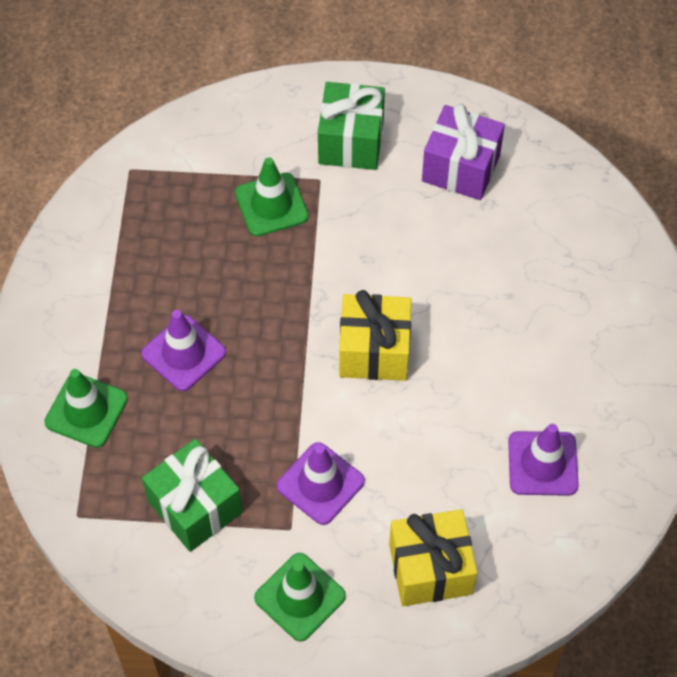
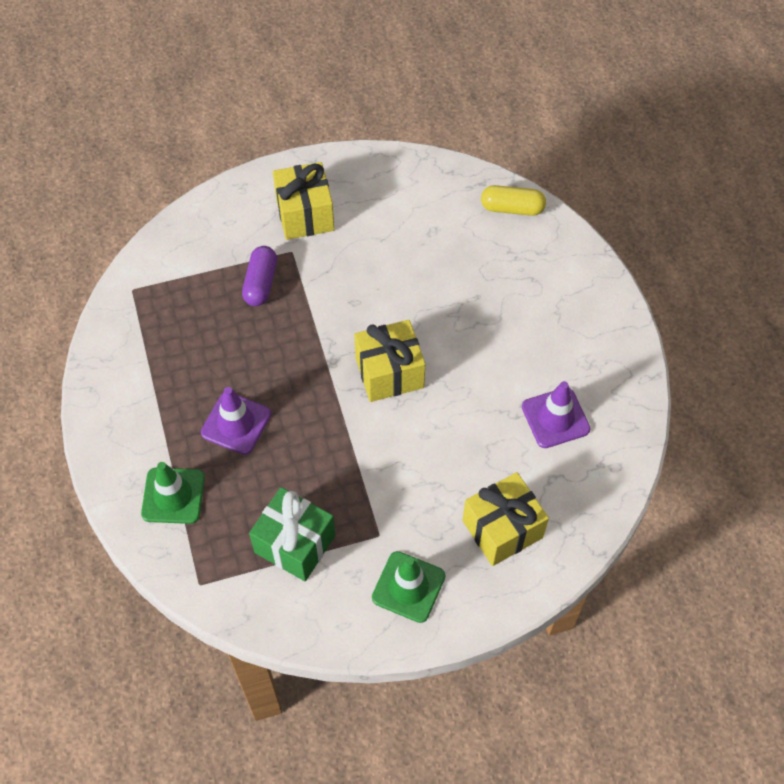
camera: 20 degrees left, 0 degrees up
(271, 205) = (261, 283): green traffic cone -> purple capsule
(320, 483) = (389, 491): purple traffic cone -> none
(351, 142) = (305, 214): green gift -> yellow gift
(461, 168) = (400, 210): purple gift -> none
(591, 205) = (512, 208): none -> yellow capsule

